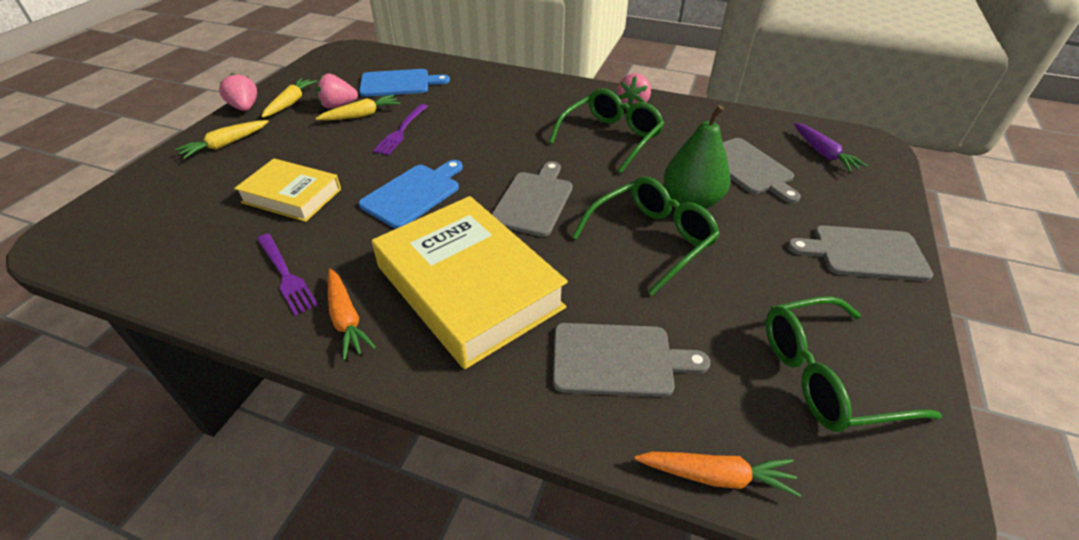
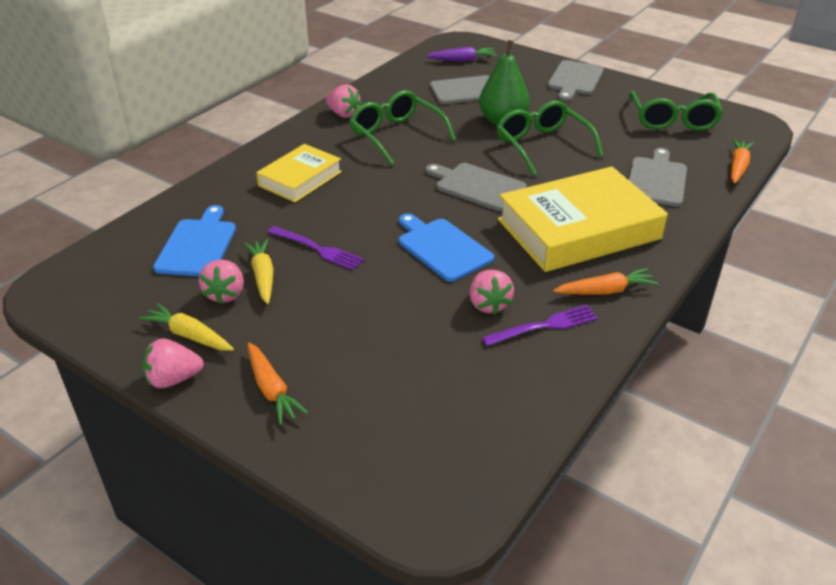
camera: 75 degrees left, 5 degrees down
(226, 144) = (272, 389): yellow carrot -> orange carrot
(292, 196) = (415, 327): yellow book -> yellow book (300, 179)
(323, 234) = (488, 304): none -> pink strawberry

